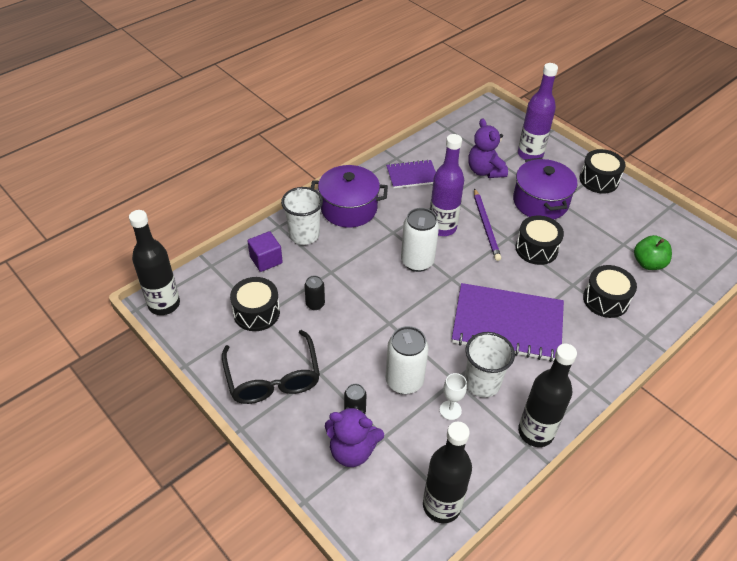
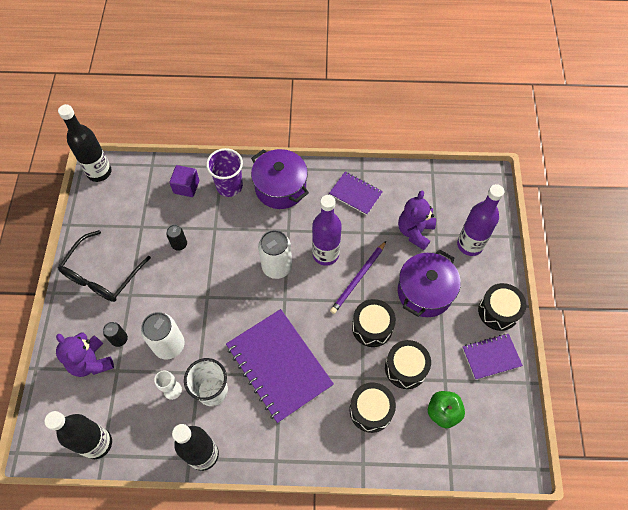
camera: 45 degrees right, 15 degrees up
(256, 312) = (141, 221): black drum -> black drum (405, 368)
(304, 235) = (229, 186): white cup -> purple cup
(630, 209) = (491, 357): none -> purple notebook

